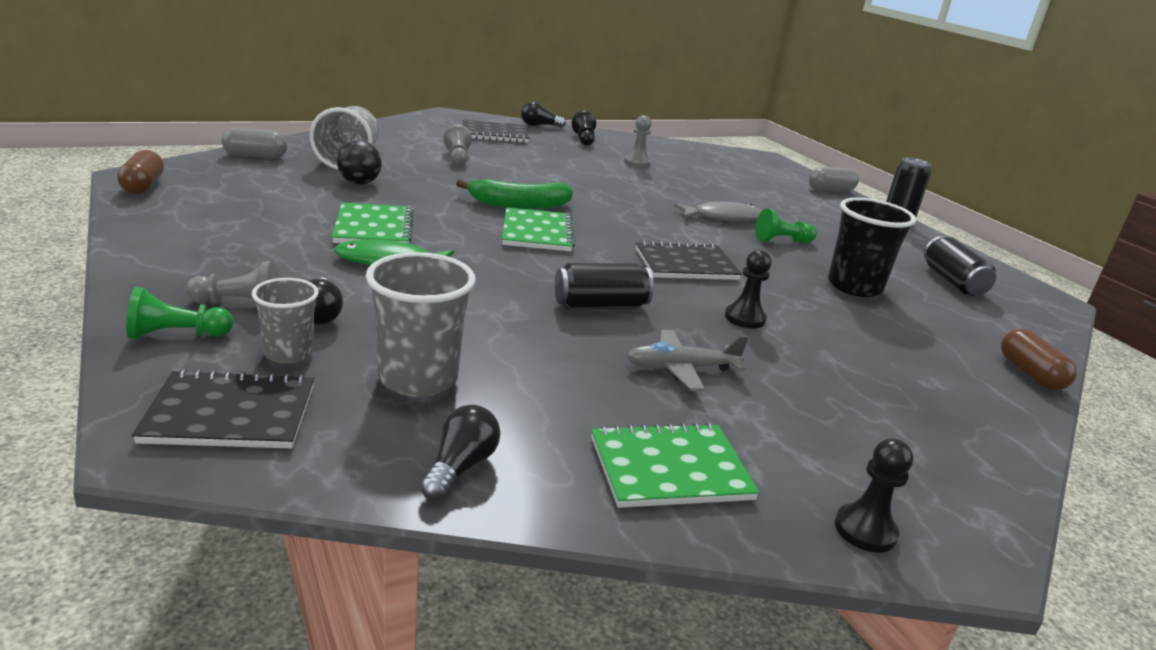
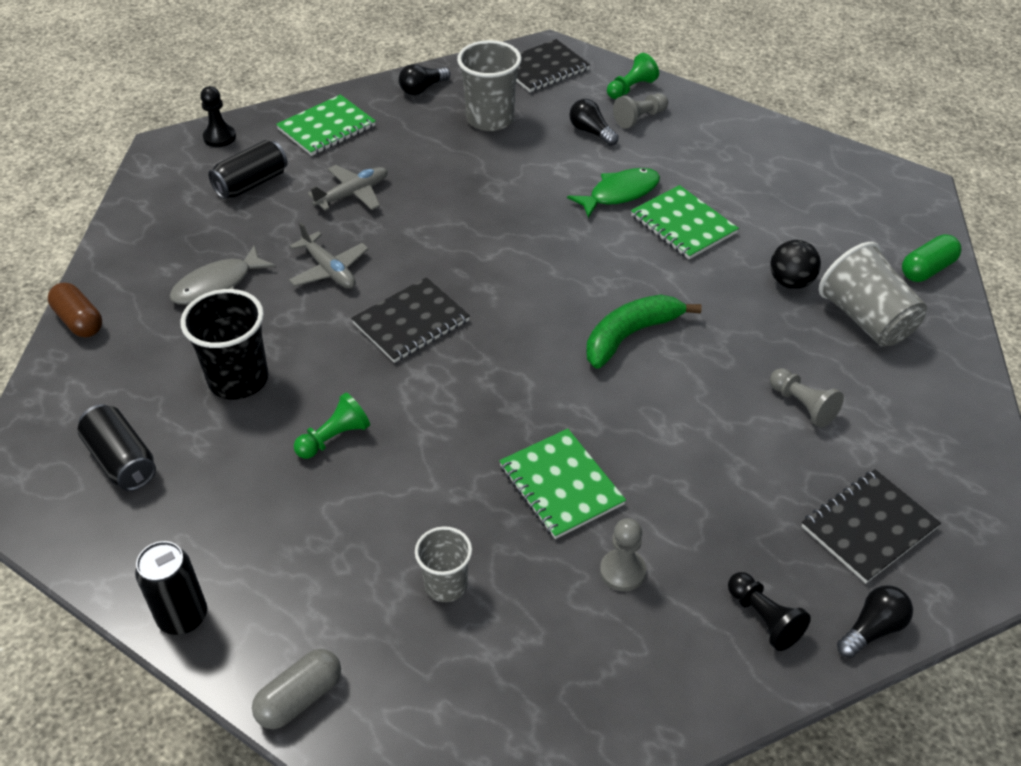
camera: 155 degrees right, 20 degrees up
(143, 186) = (889, 178): brown capsule -> none
(255, 156) = (927, 269): grey capsule -> green capsule
(289, 353) = (567, 103): grey cup -> grey cup (446, 585)
(460, 467) = (422, 89): black light bulb -> black light bulb turned 60 degrees clockwise
(537, 232) = (569, 296): green notebook -> green notebook (561, 485)
(600, 306) = (442, 226): black can -> black can (251, 183)
(723, 217) = (421, 457): grey fish -> grey fish (217, 285)
(744, 318) = (329, 270): black pawn -> grey plane

